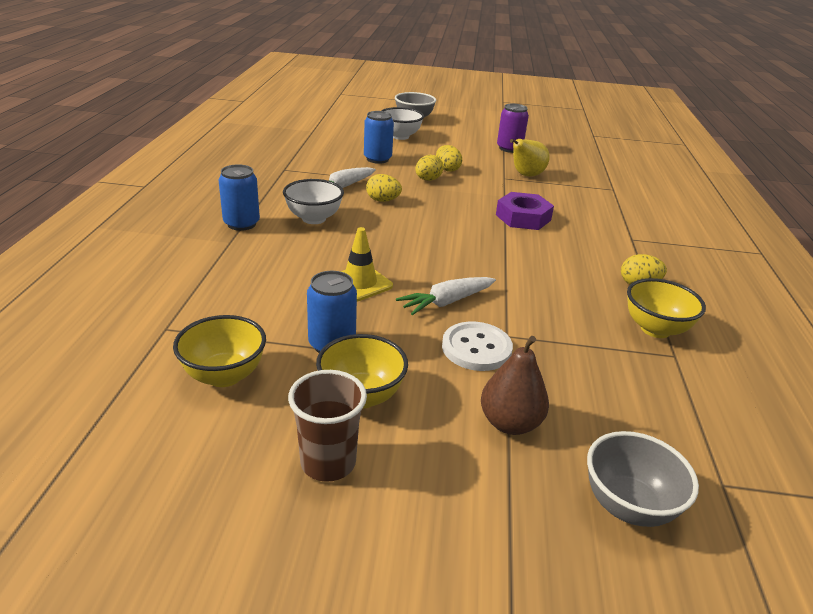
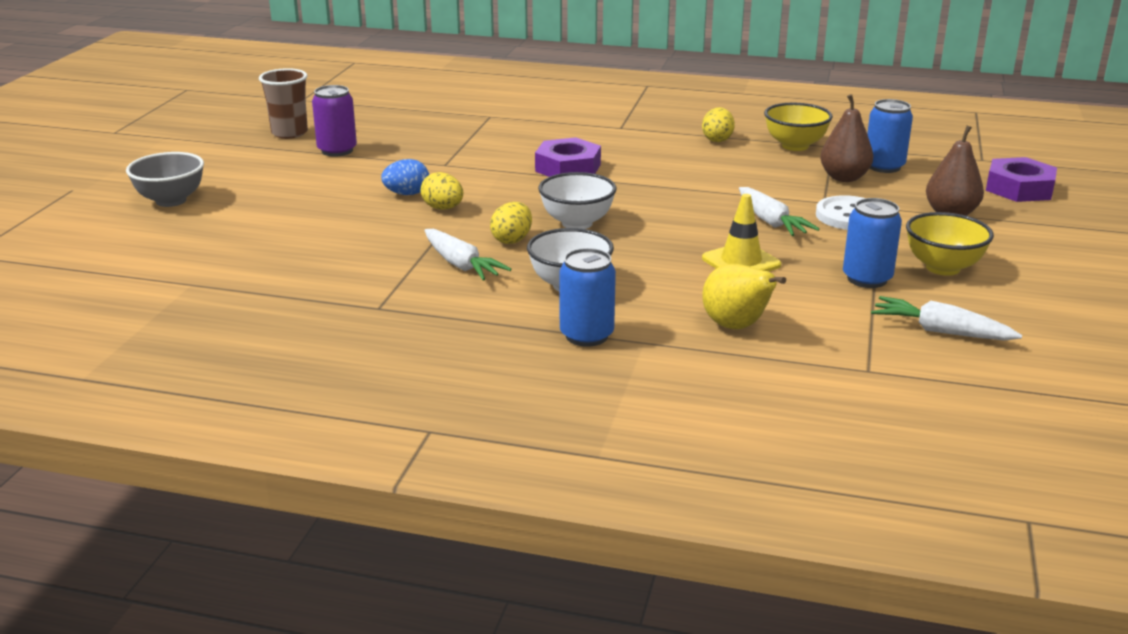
camera: 80 degrees left, 5 degrees down
(224, 375) = (940, 331): yellow bowl -> white carrot
(328, 462) = (1034, 283): brown cup -> brown cup (289, 133)
(377, 159) = (353, 236): blue can -> blue can (884, 166)
(400, 136) = (255, 215): white bowl -> white bowl (577, 223)
(447, 169) = (407, 194): yellow egg -> blue egg
(526, 175) = (439, 152): yellow pear -> yellow pear (737, 327)
(580, 354) = (844, 178): none -> brown pear
(628, 506) = (1019, 188): grey bowl -> purple nut

